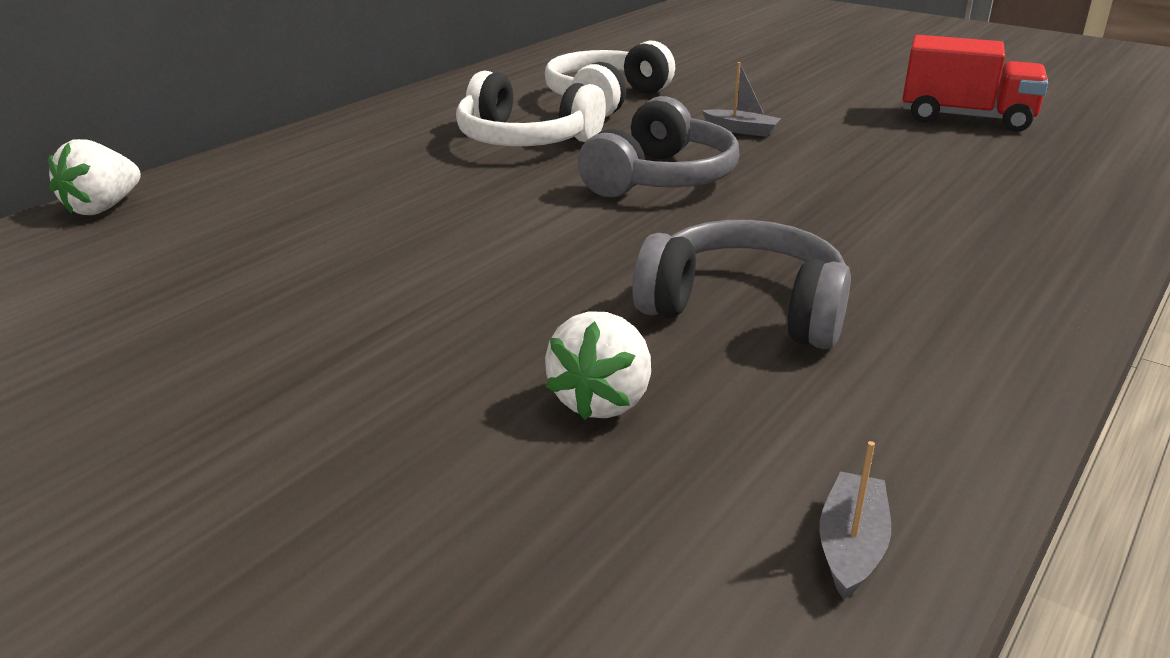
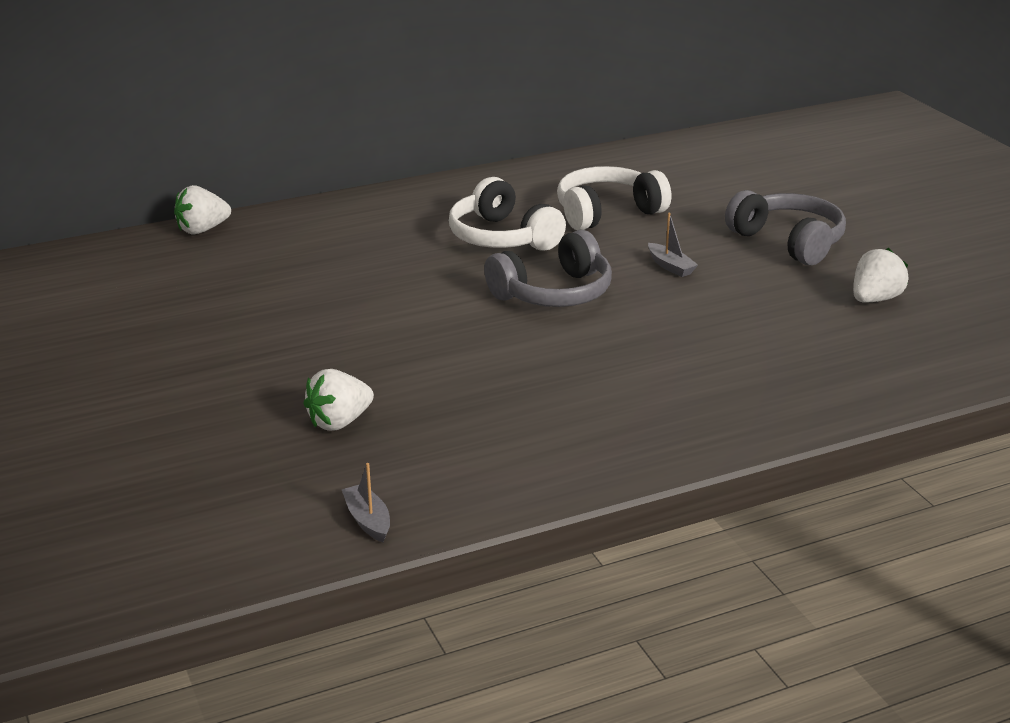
camera: 30 degrees right, 0 degrees up
(745, 309) = (480, 397): grey headphones -> grey headphones (789, 242)
(851, 546) = (368, 520): grey boat -> grey boat turned 75 degrees counterclockwise
(966, 118) = (875, 299): red truck -> white strawberry

